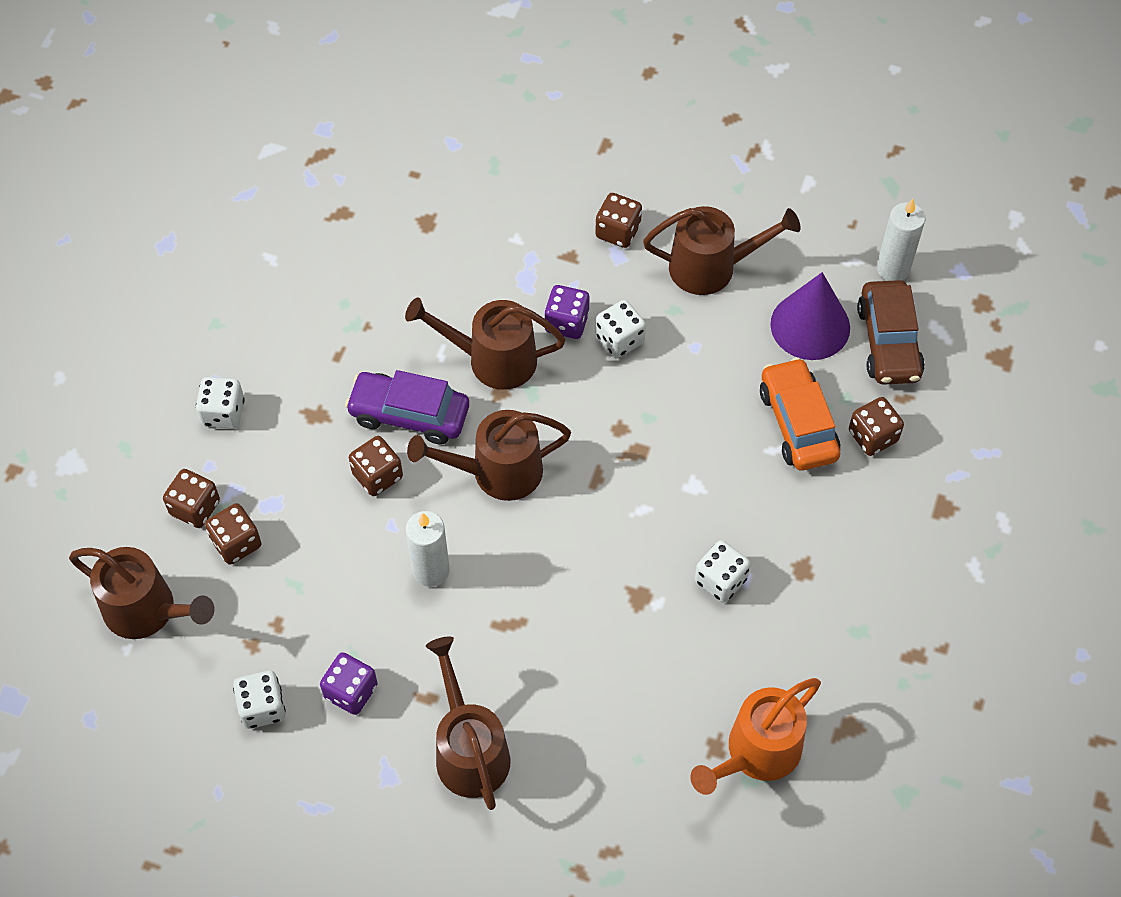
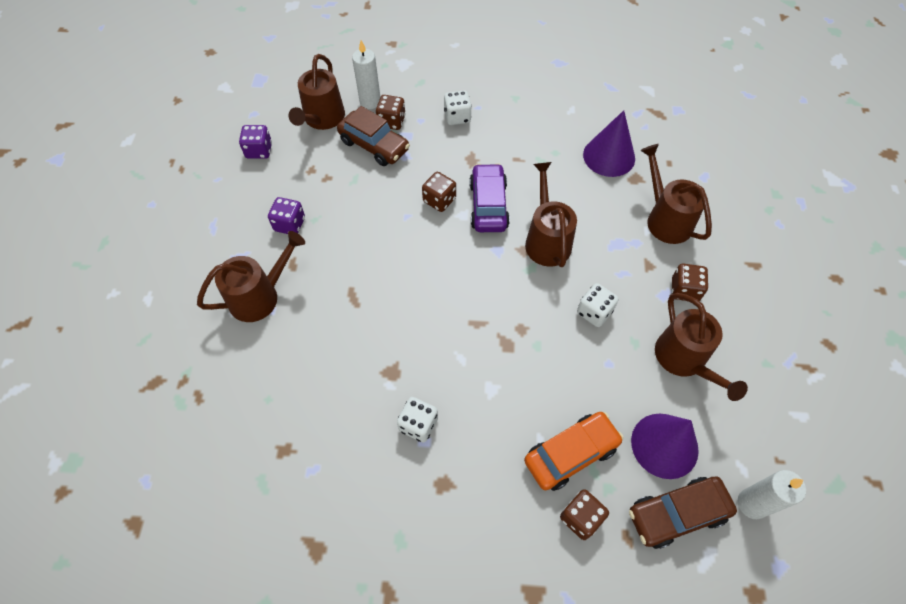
camera: 75 degrees right, 0 degrees up
(236, 543) = (374, 145): brown dice -> brown car
(262, 707) = (272, 185): white dice -> none
(376, 240) = (609, 156): none -> purple cone
(431, 570) = (380, 244): white candle -> white candle (370, 102)
(496, 472) = (462, 263): brown watering can -> brown watering can (665, 219)
(566, 322) = (594, 276): purple dice -> purple dice (259, 150)
(756, 753) = (283, 480): orange watering can -> none

